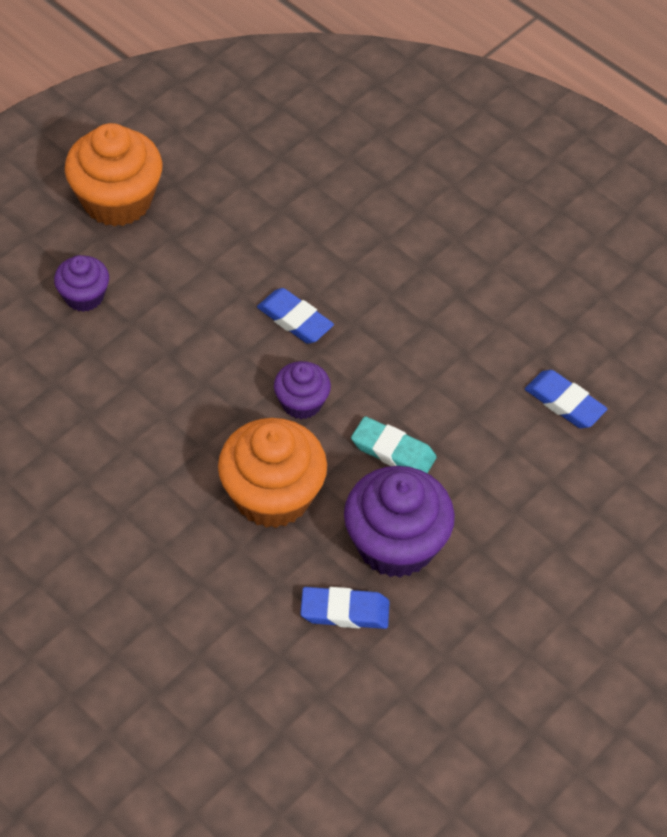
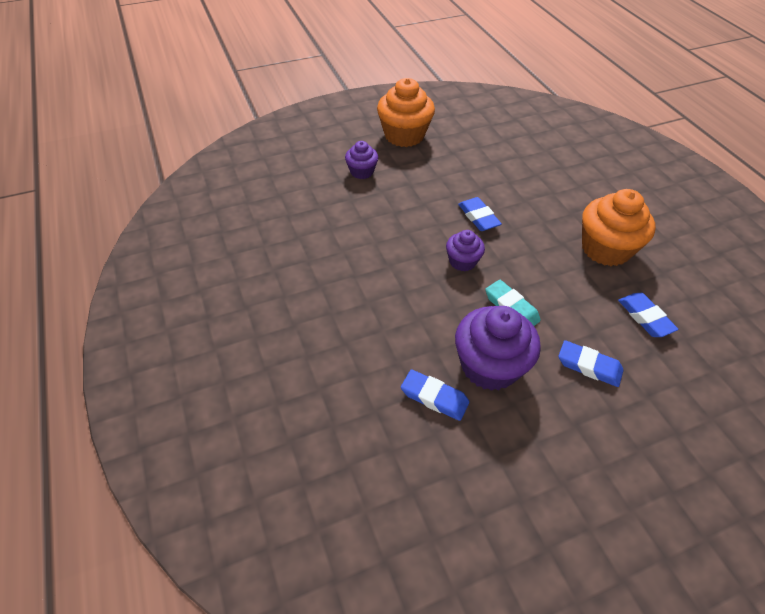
camera: 25 degrees right, 5 degrees down
(272, 495) = (419, 307): orange cupcake -> orange cupcake (605, 249)
(515, 498) = (589, 366): none -> blue eraser

